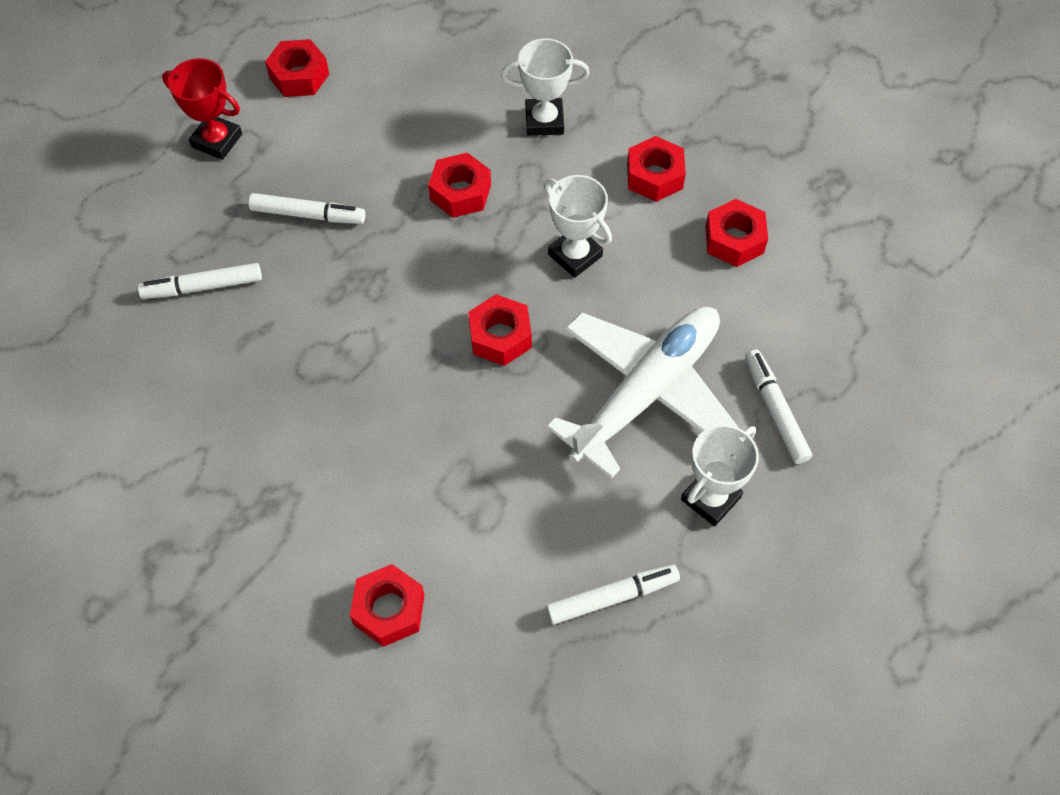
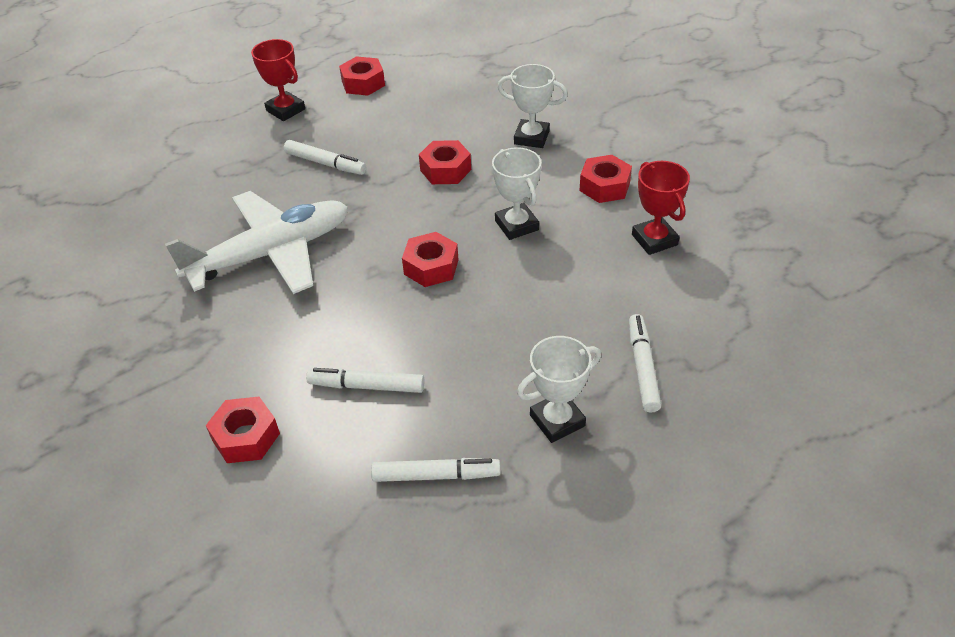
camera: 20 degrees right, 15 degrees down
(202, 287) = (226, 192): white marker -> white marker (366, 386)
(646, 391) = (534, 329): white plane -> white plane (271, 253)
(734, 240) = (654, 240): red nut -> red trophy

